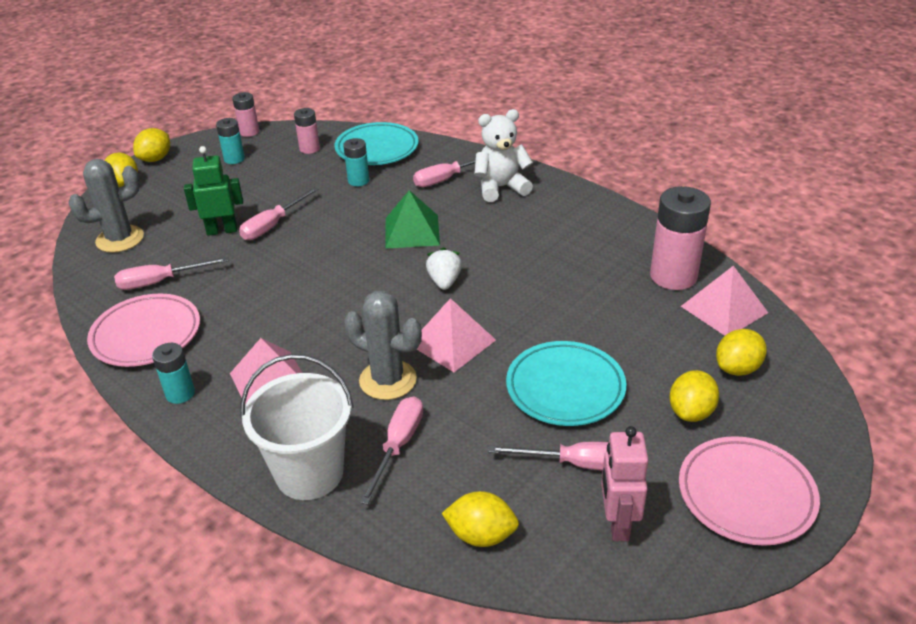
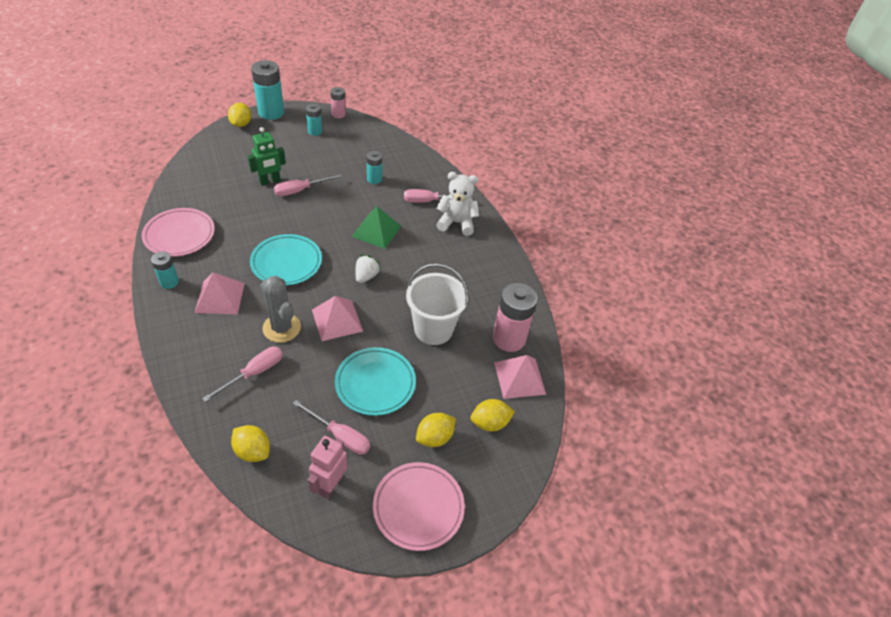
camera: 20 degrees right, 10 degrees up
(120, 239) = (211, 163): grey cactus -> none
(156, 159) = (271, 112): yellow lemon -> turquoise battery
(160, 281) = (212, 202): pink screwdriver -> none
(222, 230) = (270, 181): green robot -> green robot turned 135 degrees clockwise
(309, 148) = (364, 142): pink battery -> none
(309, 473) = (196, 366): white bucket -> white bucket (433, 329)
(377, 149) = (404, 159): turquoise plate -> turquoise plate (286, 263)

